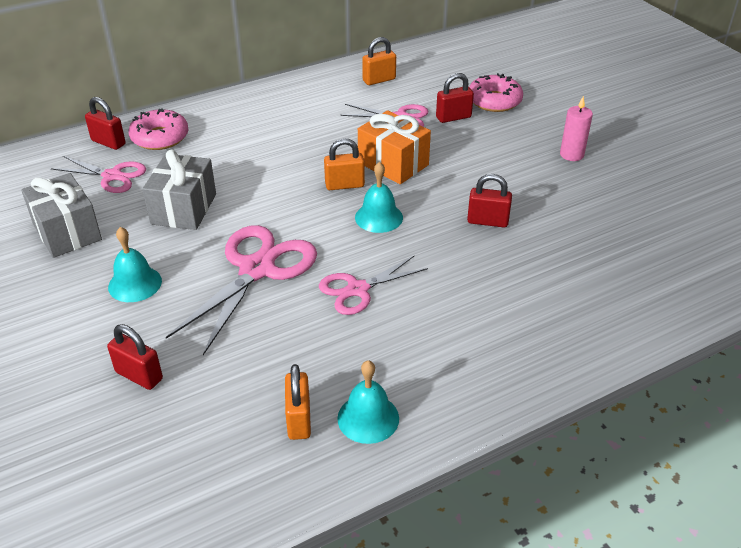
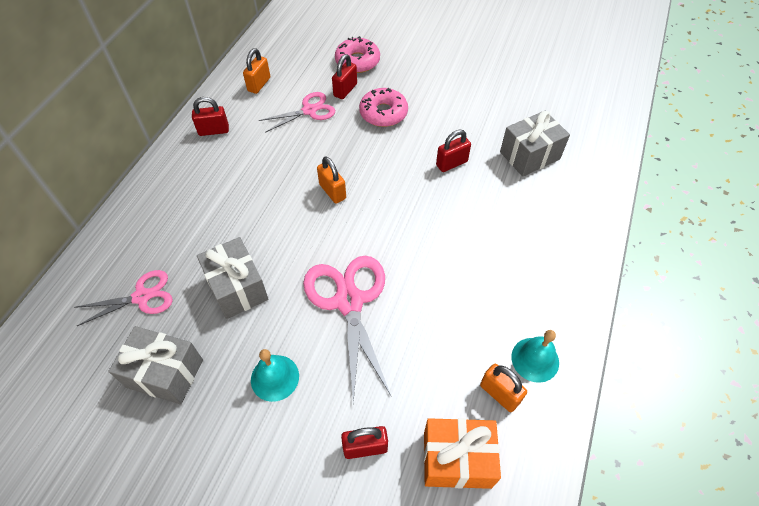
camera: 40 degrees left, 15 degrees up
(108, 142) = (99, 267): red padlock -> red padlock (213, 131)
(160, 137) = (141, 235): pink donut -> pink donut (383, 113)
(344, 185) = (332, 191): orange padlock -> orange padlock turned 75 degrees counterclockwise
(358, 289) = (430, 270): pink scissors -> none
(379, 217) = (383, 203): turquoise bell -> none
(393, 164) = (346, 153): orange gift -> orange gift (457, 459)
(571, 154) = (447, 80): pink candle -> none
(584, 257) = (529, 155): none -> grey gift

